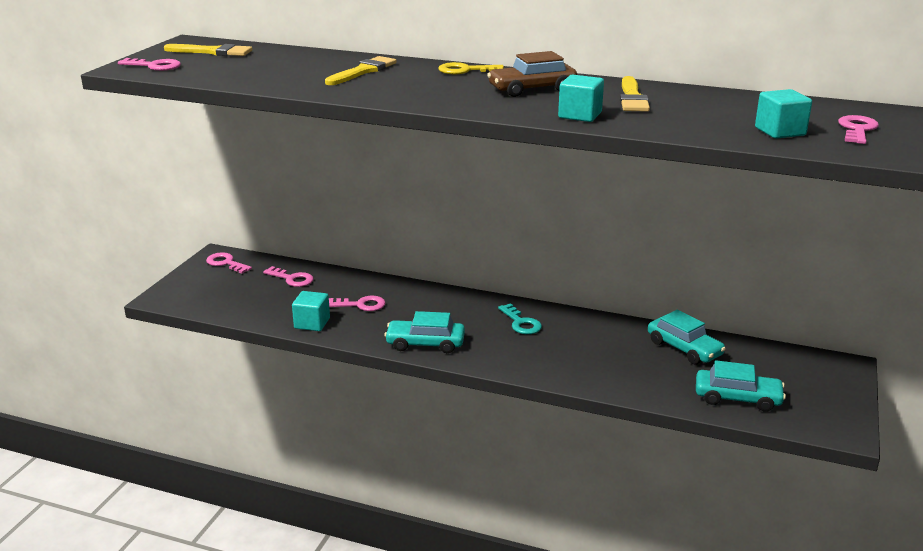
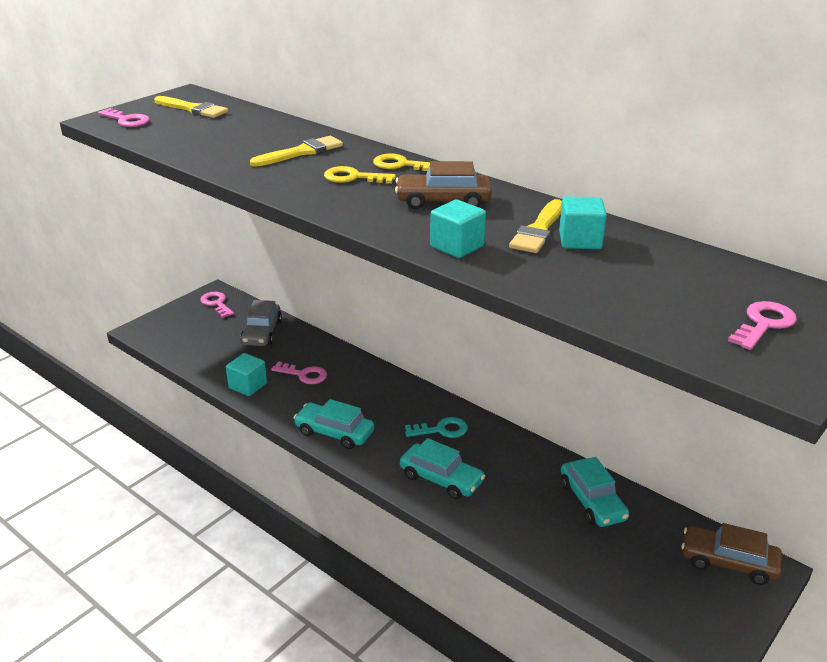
camera: 20 degrees right, 5 degrees up
(292, 279) = (262, 332): pink key -> grey car
(434, 83) = (353, 177): none -> yellow key
(521, 323) = (441, 430): turquoise key -> turquoise key turned 90 degrees counterclockwise
(737, 398) = (611, 580): turquoise car -> turquoise car (441, 479)
(780, 131) = (662, 310): turquoise cube -> turquoise cube (580, 240)
(815, 366) = (728, 562): none -> brown car

